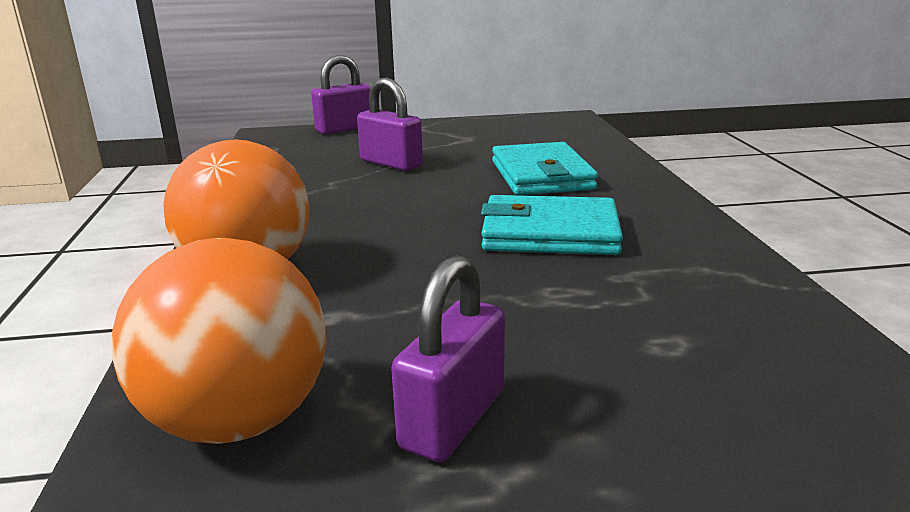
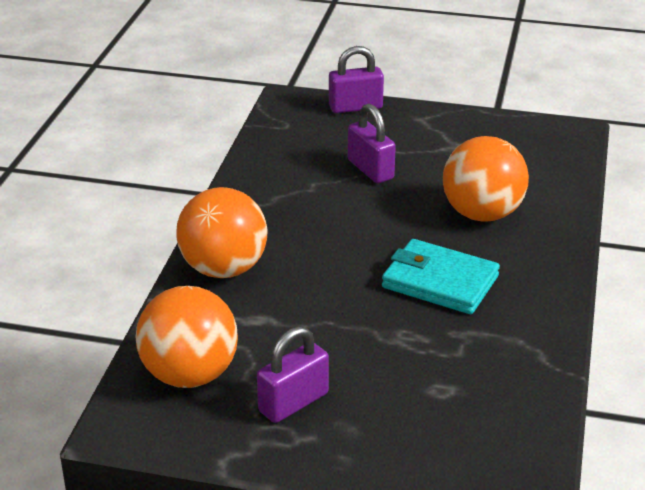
camera: 20 degrees right, 10 degrees up
(541, 175) = (482, 214): turquoise wallet -> orange ball

